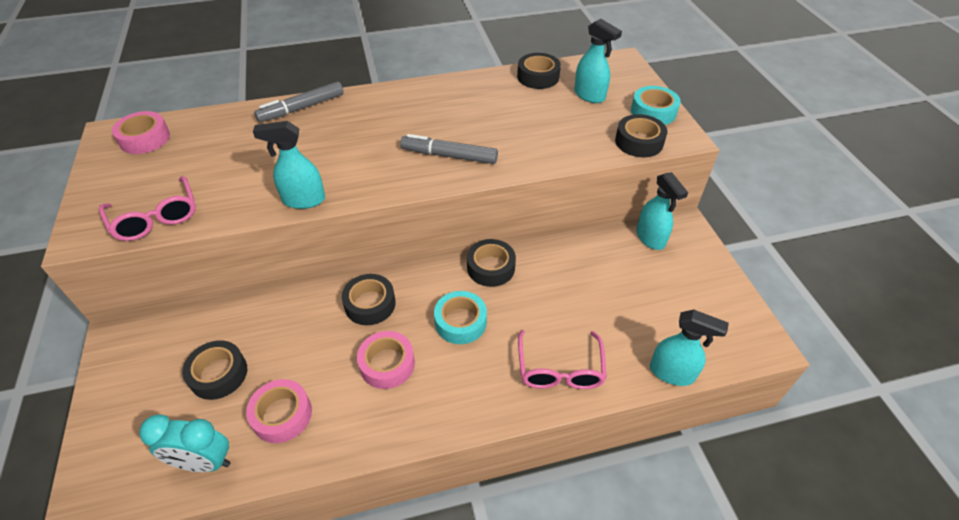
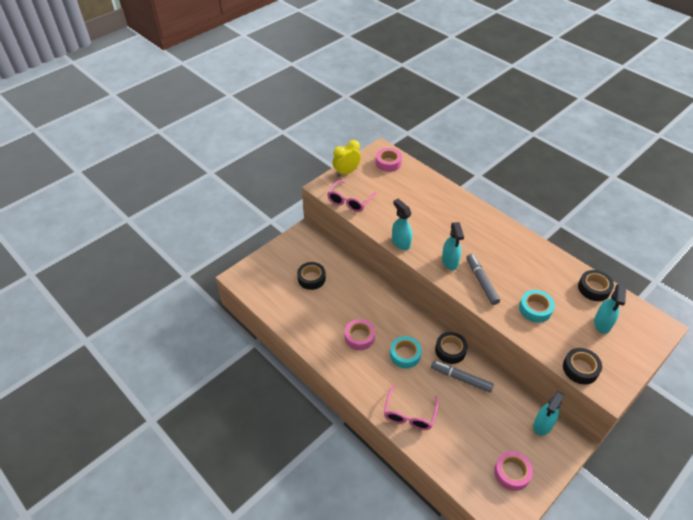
camera: 60 degrees right, 0 degrees up
(95, 192) = (346, 172): none -> yellow clock
(204, 462) = (273, 301): turquoise clock -> none
(282, 415) = (309, 313): pink tape -> pink tape (512, 473)
(302, 108) = (460, 201): grey marker -> grey marker (461, 378)
(370, 304) = (386, 310): black tape -> none
(560, 370) = (409, 414): pink glasses -> pink glasses turned 45 degrees counterclockwise
(653, 112) = (620, 366): turquoise tape -> turquoise tape (535, 309)
(672, 373) = (447, 472): turquoise spray bottle -> turquoise spray bottle (450, 262)

